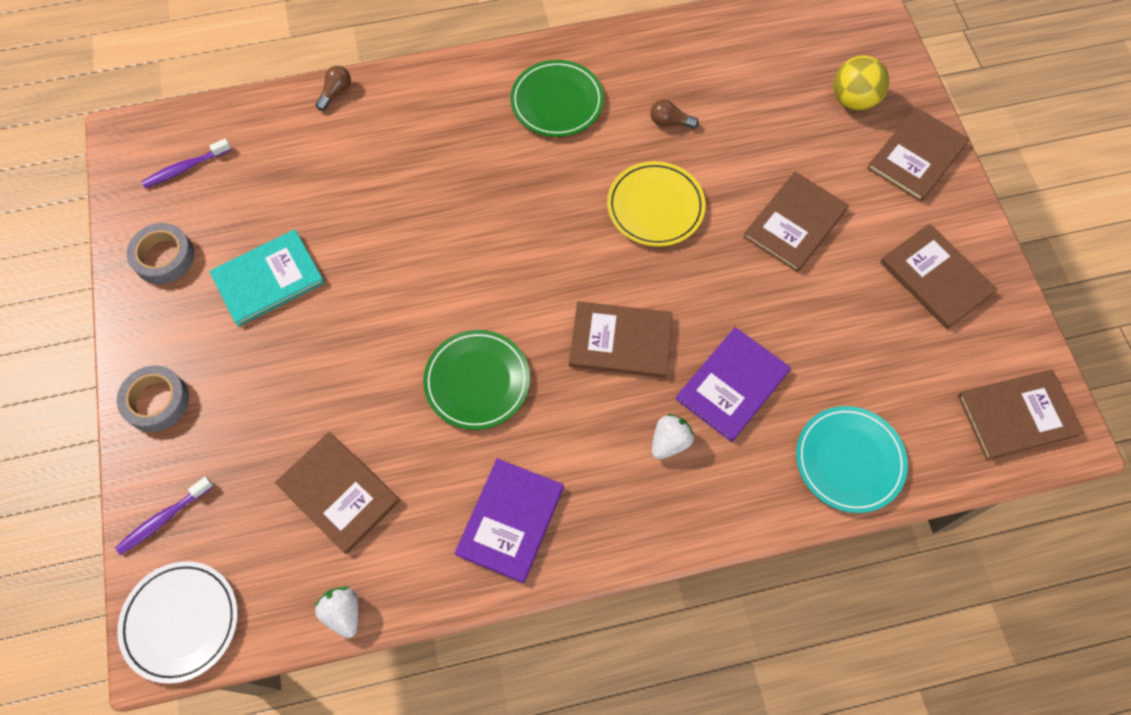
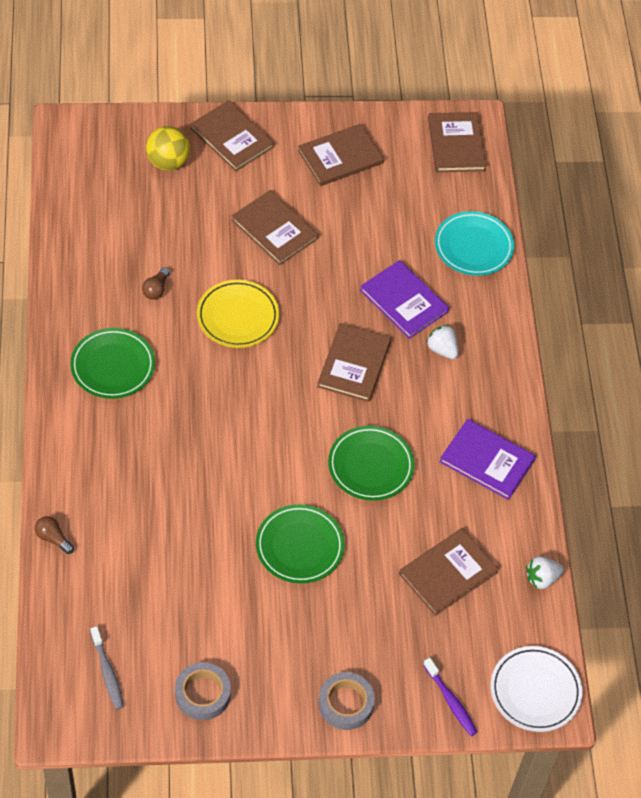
camera: 85 degrees left, 10 degrees down
(185, 168) = (107, 672): purple toothbrush -> grey toothbrush
(268, 279) = (243, 610): turquoise book -> none
(355, 321) = (299, 546): none -> green plate

